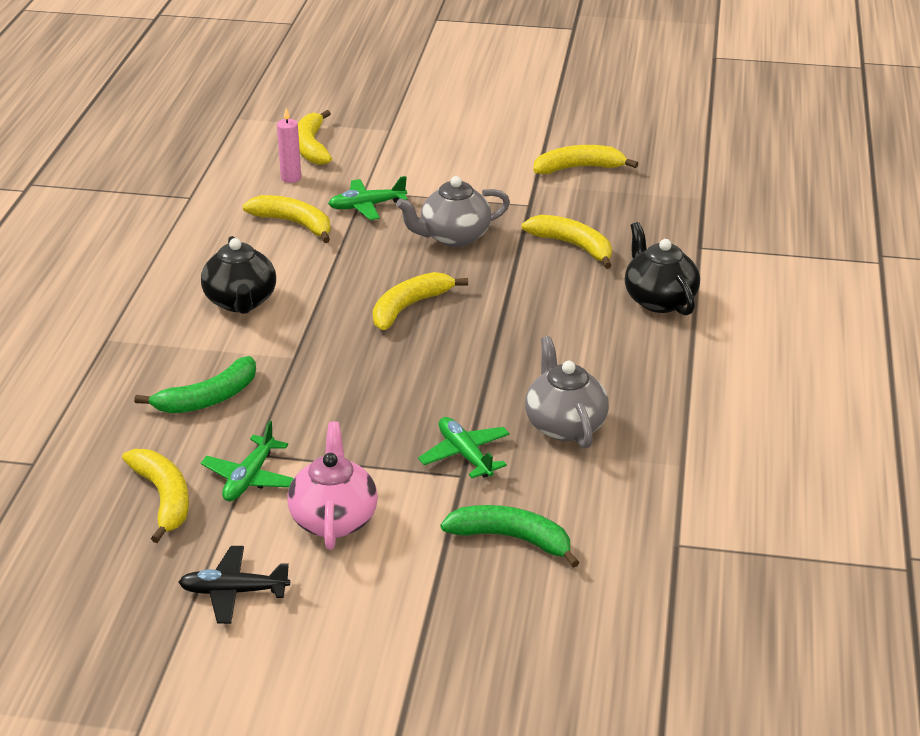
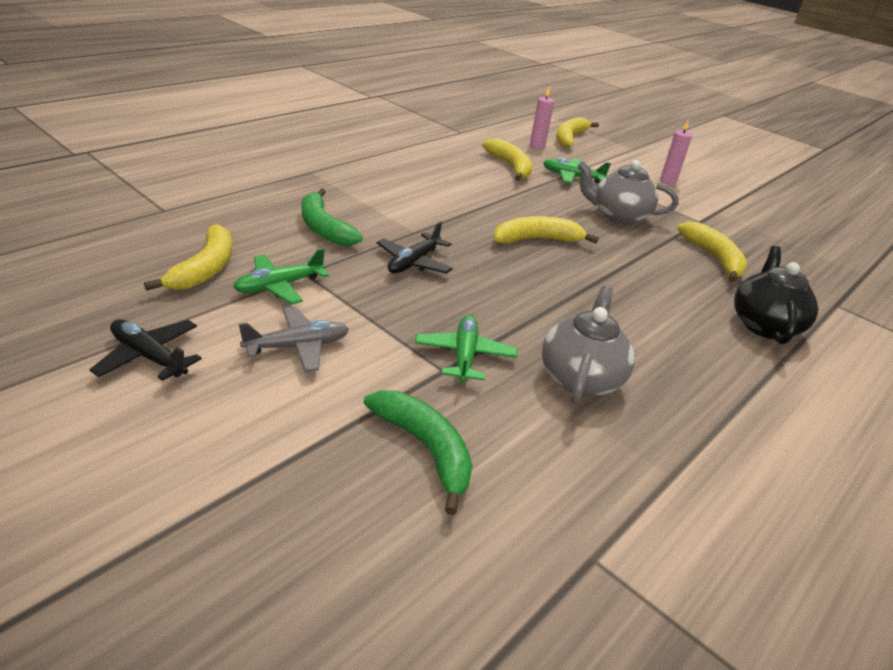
camera: 30 degrees right, 0 degrees up
(208, 398) = (323, 227): green banana -> green banana turned 60 degrees clockwise
(241, 302) = (421, 188): black teapot -> none
(331, 391) = (413, 262): none -> black plane
(334, 519) = (298, 346): pink teapot -> grey plane
(461, 163) = (667, 181): none -> pink candle
(579, 168) = (763, 216): yellow banana -> none

